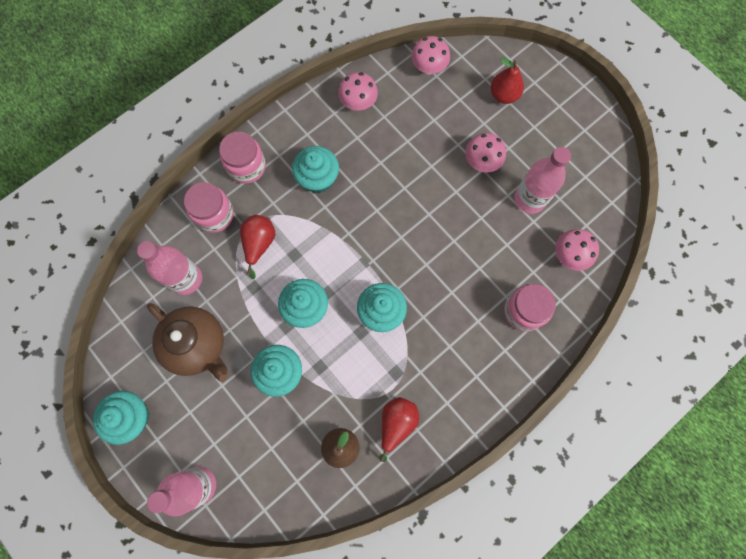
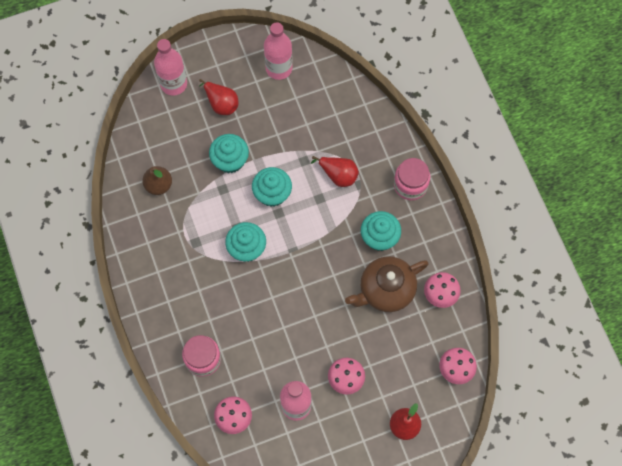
camera: 110 degrees right, 5 degrees down
(132, 417) = (239, 53): turquoise cupcake -> none
(186, 279) = (329, 114): pink bottle -> pink bottle (279, 68)
(197, 345) = (274, 109): brown teapot -> brown teapot (385, 290)
(214, 215) = (376, 149): pink jar -> none
(396, 423) = (158, 229): red pear -> red pear (221, 103)

